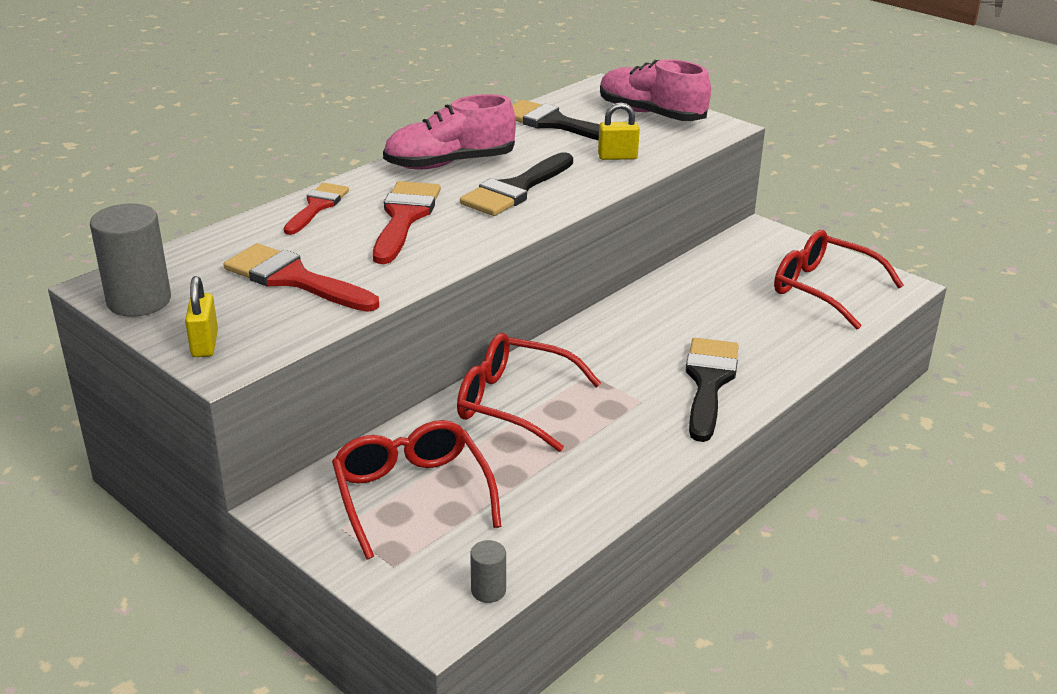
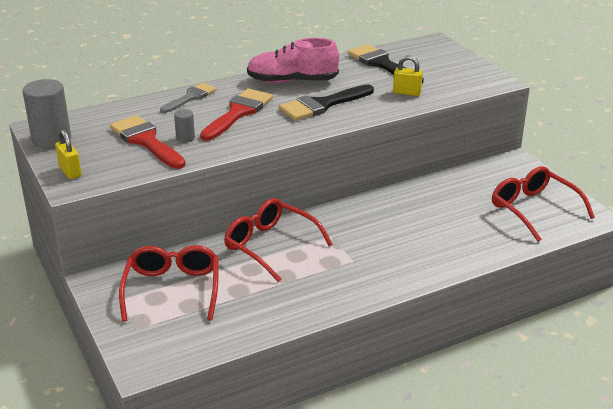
camera: 20 degrees right, 0 degrees up
(205, 344) = (70, 172): yellow padlock -> yellow padlock turned 45 degrees counterclockwise
(317, 207) = (190, 97): red brush -> grey brush
(488, 590) = (181, 356): grey cylinder -> grey cylinder (185, 138)
(651, 114) = (453, 66): pink shoe -> none
(708, 383) = (406, 258): black brush -> none

